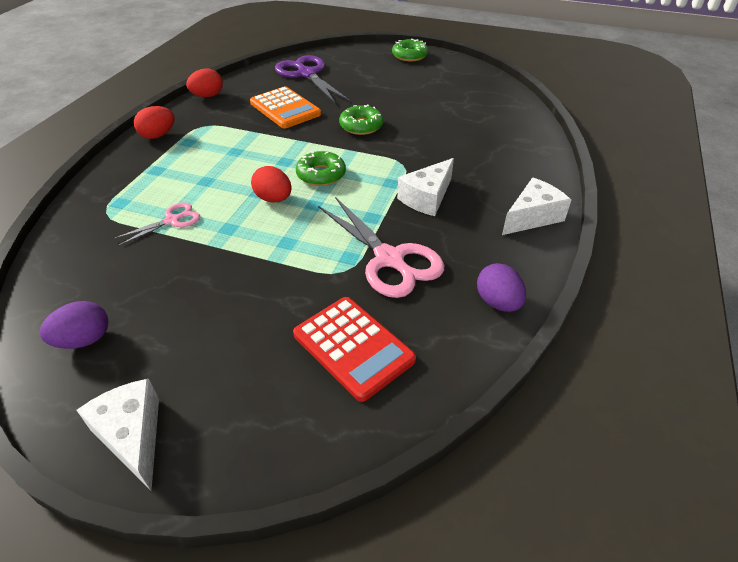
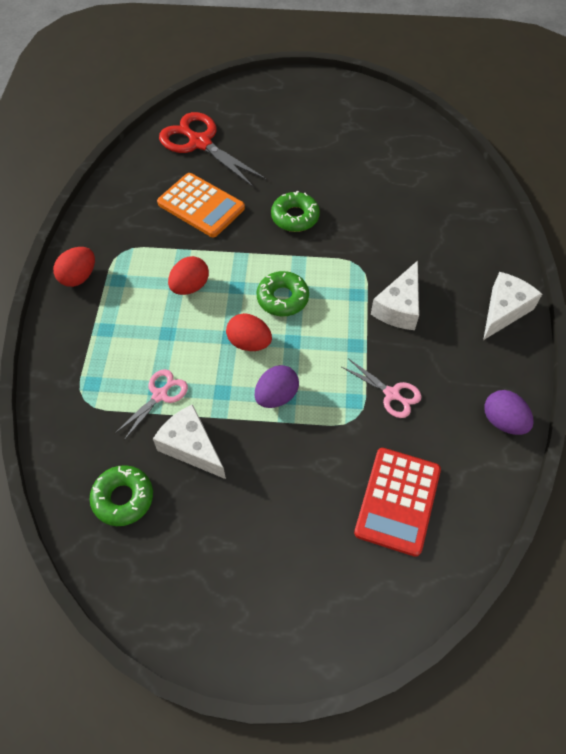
camera: 15 degrees left, 15 degrees up
(84, 340) = (154, 556): purple egg -> purple egg (276, 396)
(132, 436) = (253, 638): white cheese -> white cheese (191, 447)
(207, 96) = (102, 202): red egg -> red egg (190, 287)
(307, 74) = (200, 143): purple scissors -> red scissors
(353, 347) = (397, 501): red calculator -> red calculator turned 75 degrees clockwise
(389, 259) = (391, 394): pink scissors -> pink scissors, size x0.54
(409, 55) = (304, 89): green donut -> green donut (123, 498)

